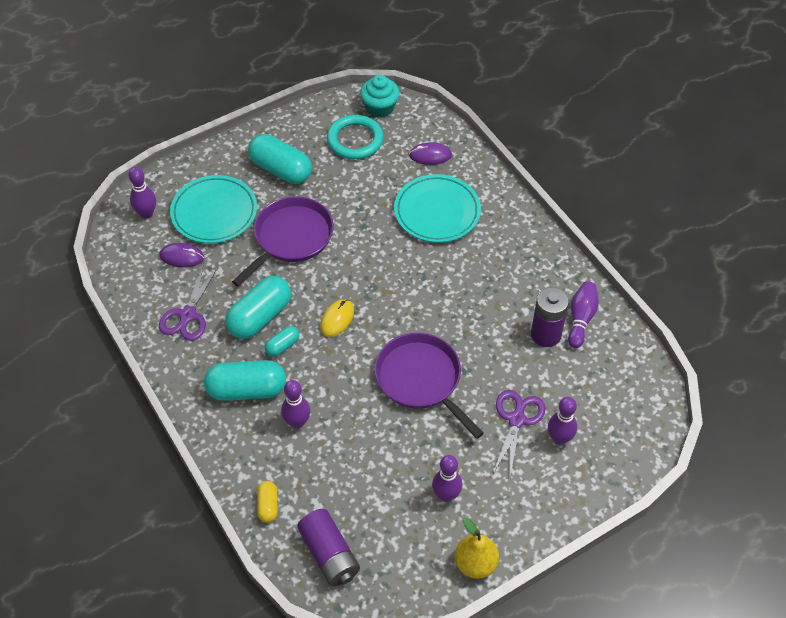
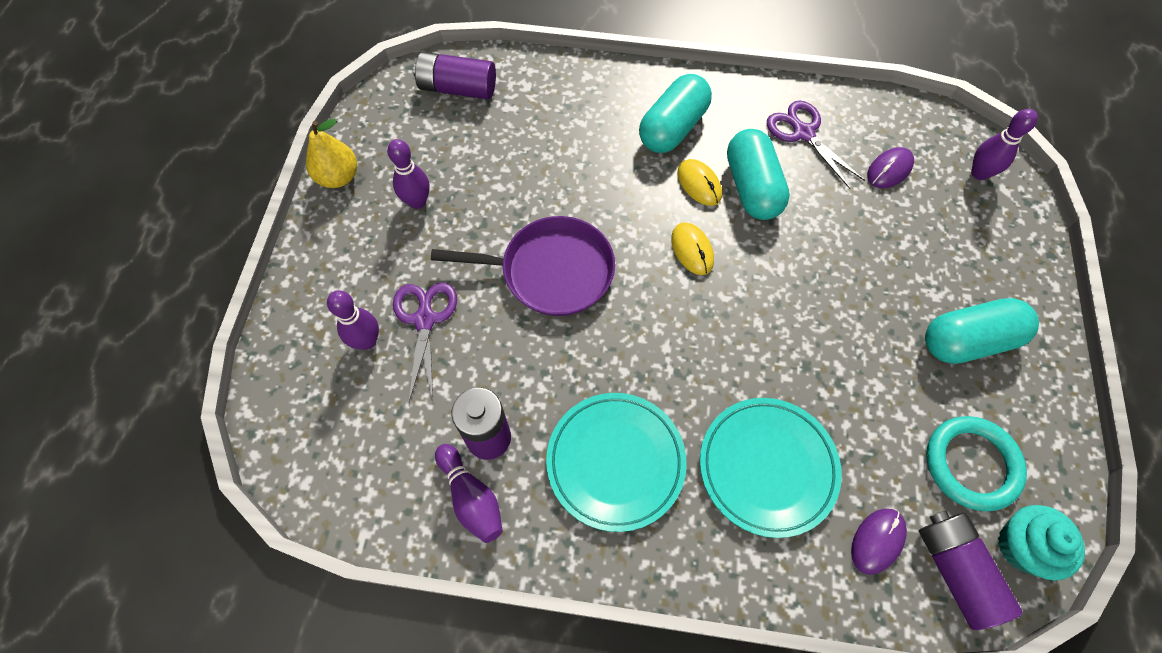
camera: 130 degrees right, 10 degrees up
(214, 213) = (937, 232): turquoise plate -> turquoise plate (615, 462)
(268, 505) = (542, 76): yellow capsule -> none
(282, 346) = (699, 184): turquoise capsule -> yellow mouse
(291, 238) = (843, 281): purple pan -> none
(297, 422) = (602, 143): purple bowling pin -> none
(415, 124) = (955, 570): none -> purple battery
(516, 420) = (425, 320): purple scissors -> purple scissors turned 150 degrees counterclockwise

